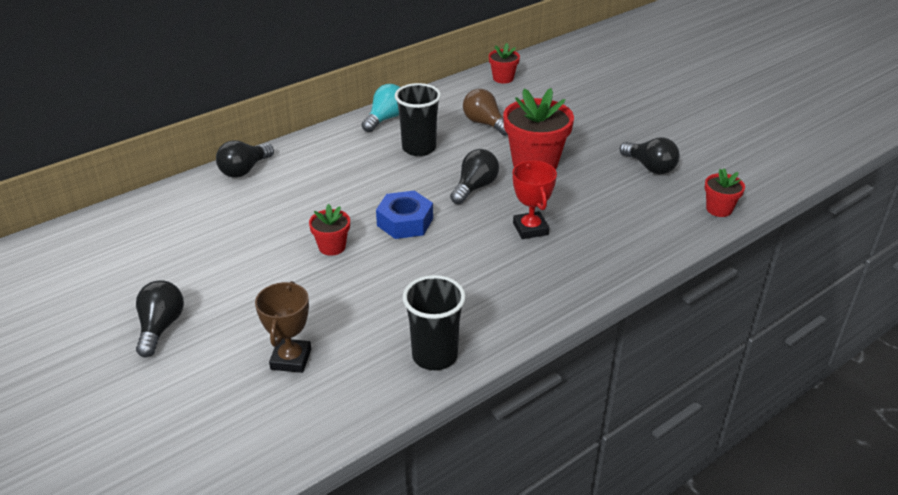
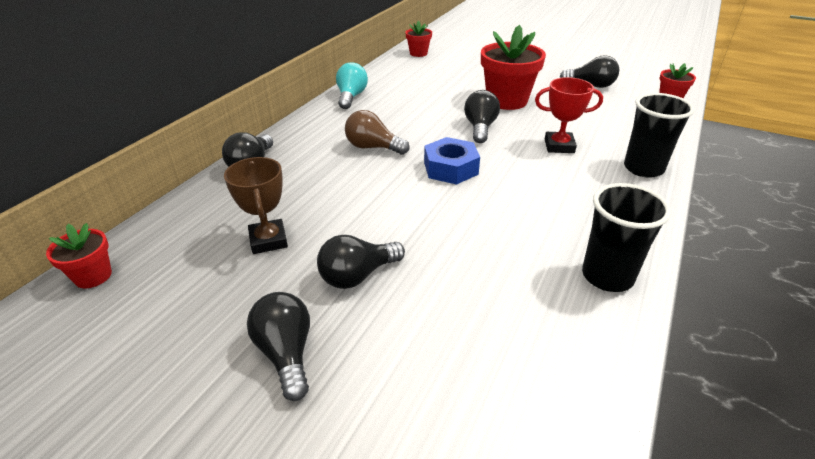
camera: 25 degrees left, 0 degrees up
(248, 290) = (357, 275): none -> black light bulb
(291, 359) = (473, 333): brown trophy -> brown trophy (268, 240)
(332, 247) = (405, 207): red flower pot -> red flower pot (93, 276)
(419, 148) = (402, 111): black cup -> black cup (643, 168)
(485, 123) = (437, 83): brown light bulb -> brown light bulb (373, 147)
(530, 229) = (559, 146): red trophy -> red trophy turned 45 degrees counterclockwise

